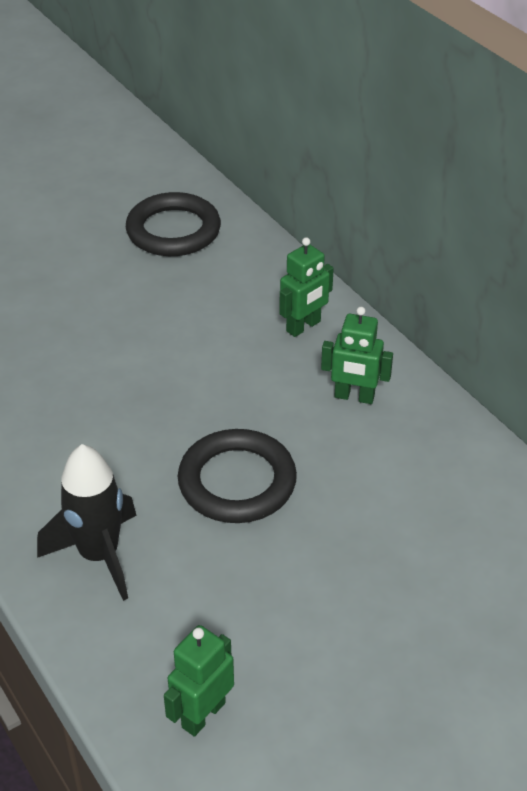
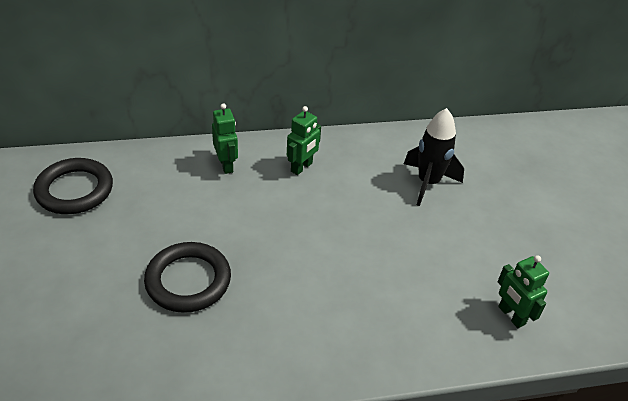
camera: 70 degrees left, 0 degrees up
(99, 555) = (370, 329): black rocket -> black rocket (428, 183)
(237, 482) = (342, 241): black ring -> black ring (188, 280)

